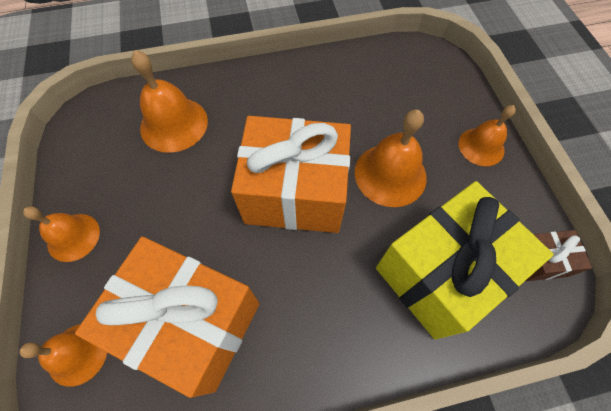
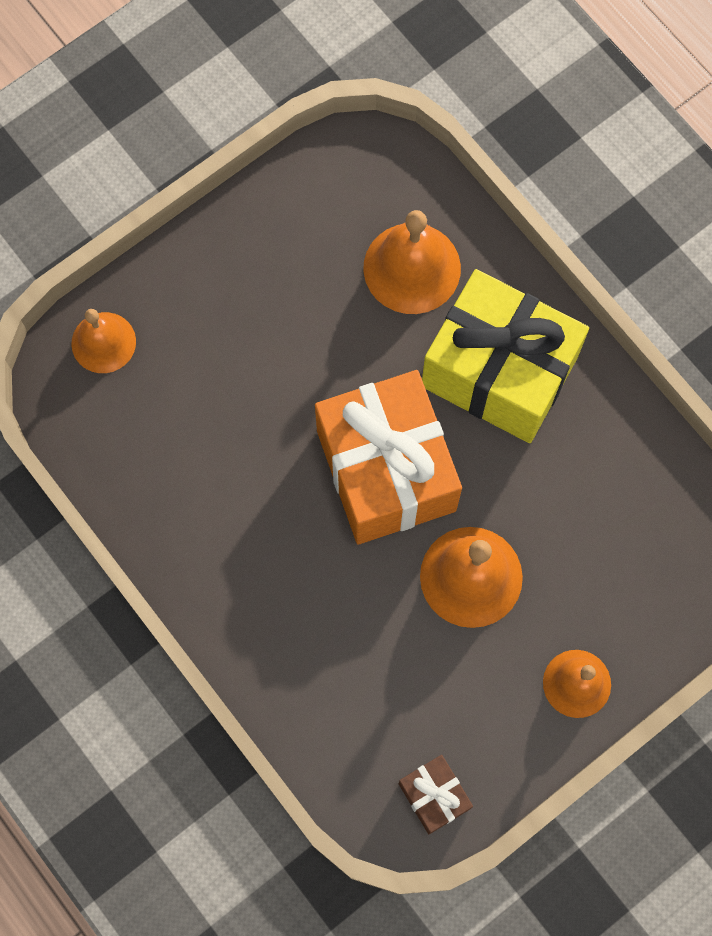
camera: 65 degrees right, 10 degrees up
(73, 237) = (212, 253): orange bell -> none
(192, 322) = (183, 435): orange gift -> none
(440, 272) = (363, 681): yellow gift -> yellow gift (499, 372)

